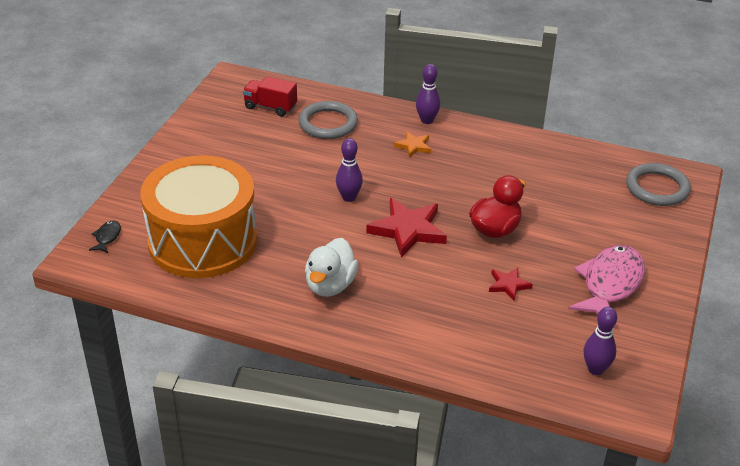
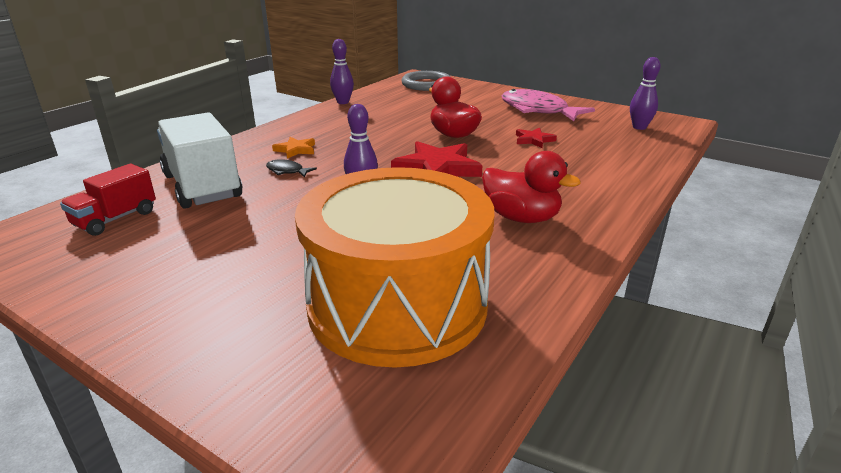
camera: 75 degrees left, 10 degrees down
(107, 237) = (332, 424): black fish -> black fish (287, 171)
(328, 123) = (202, 186): grey ring -> white truck
(330, 285) = (521, 218): white duck -> red duck
(427, 120) = (257, 139): purple bowling pin -> purple bowling pin (343, 102)

